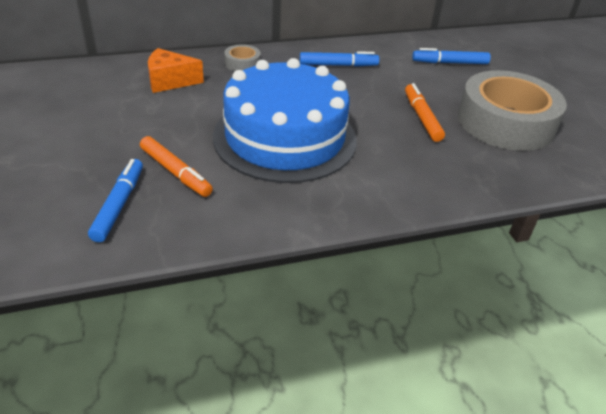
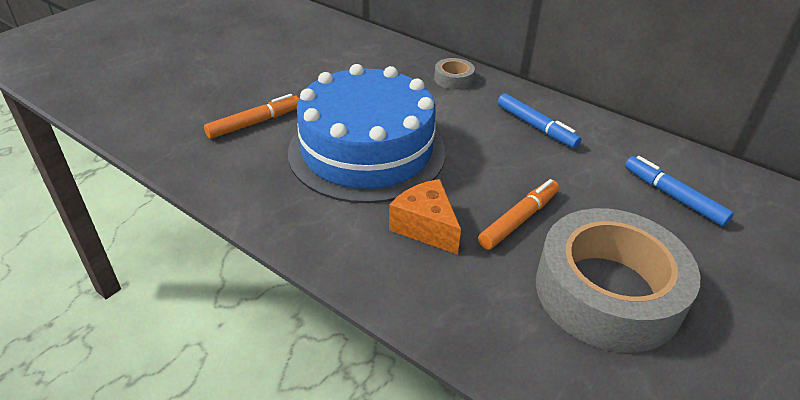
camera: 55 degrees right, 0 degrees up
(119, 205) = (191, 119): blue marker -> none
(170, 81) = (374, 62): orange cheese -> orange cheese (425, 227)
(175, 172) = (255, 123): orange marker -> orange marker turned 135 degrees counterclockwise

